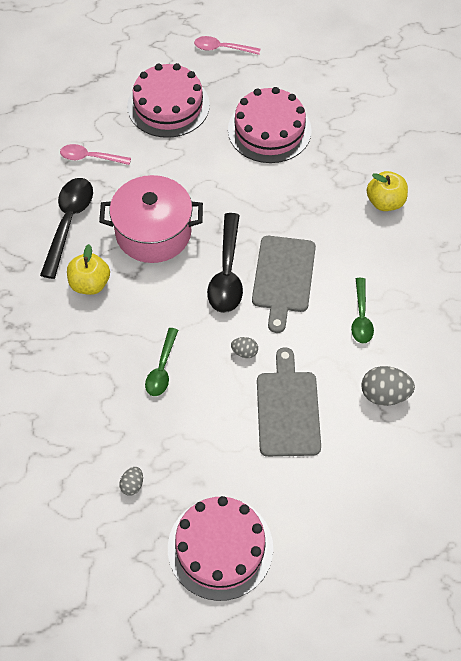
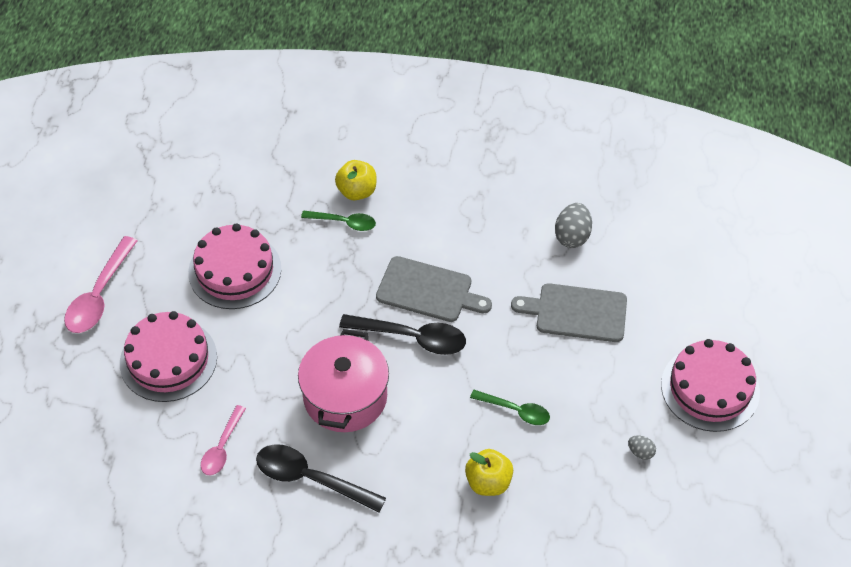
camera: 80 degrees left, 5 degrees down
(90, 284) = (399, 465): yellow apple -> yellow apple (488, 482)
(222, 48) = (99, 295): pink spoon -> pink spoon, size x1.60
(244, 352) = (508, 337): grey egg -> none
(361, 317) = (486, 237): green spoon -> green spoon (344, 222)

